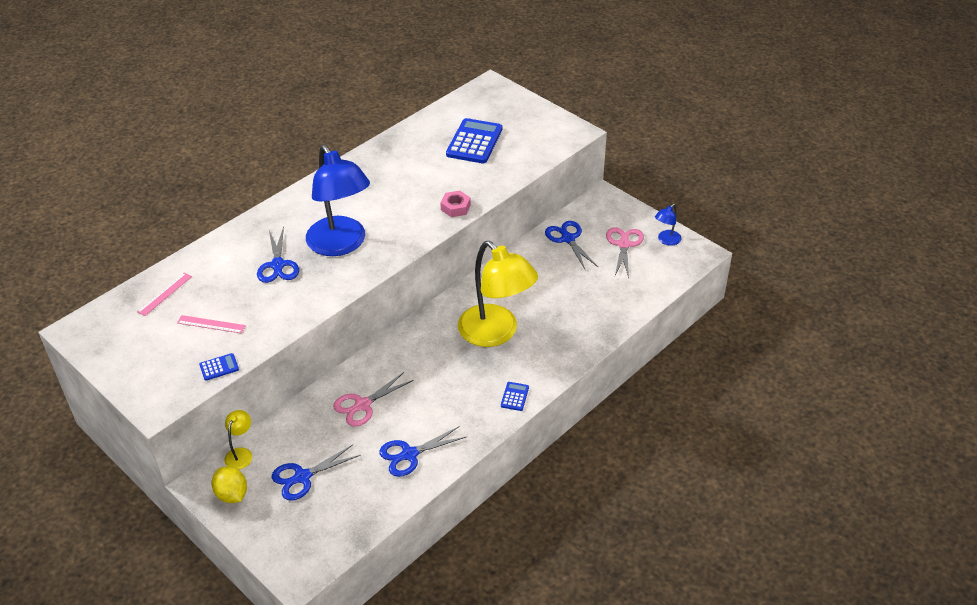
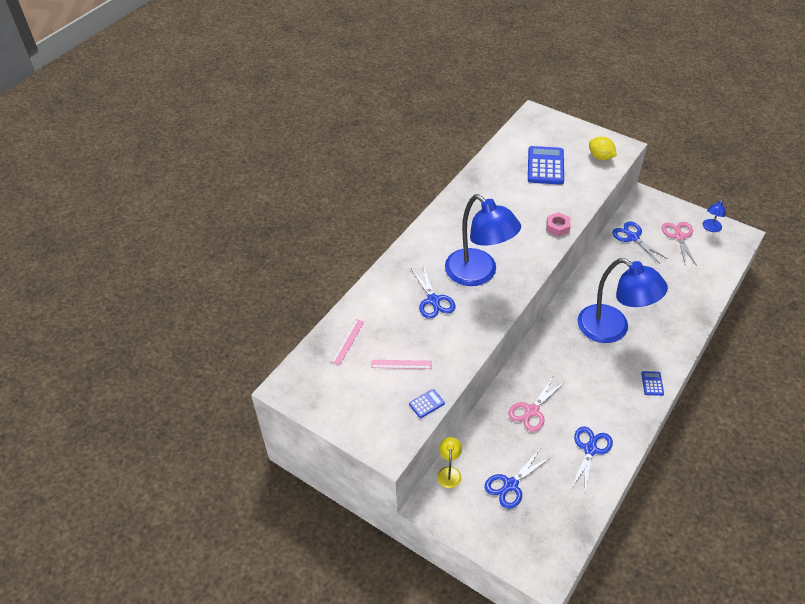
camera: 10 degrees left, 5 degrees up
(232, 494) = (458, 511): yellow lemon -> yellow lemon (600, 157)
(409, 454) = (590, 449): blue scissors -> blue scissors turned 150 degrees clockwise
(496, 333) = (612, 329): yellow lamp -> blue lamp

